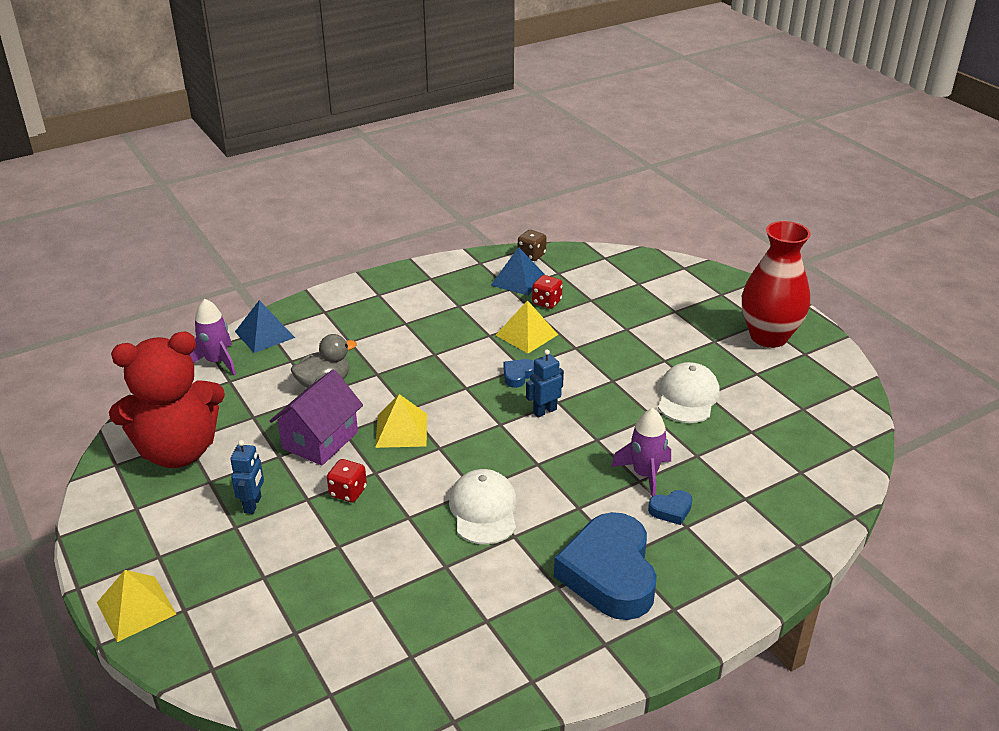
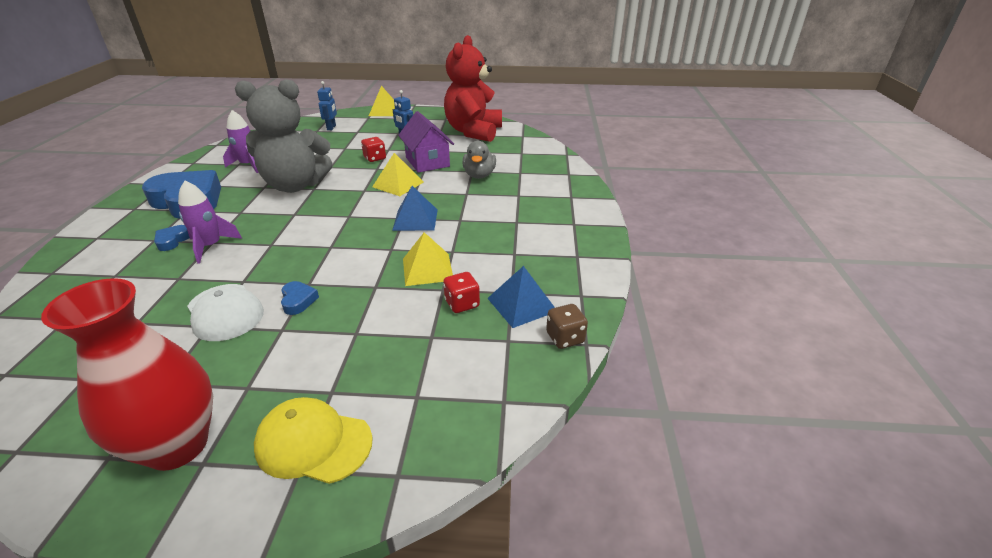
camera: 125 degrees right, 0 degrees up
(217, 362) = (546, 153): purple rocket -> purple rocket (249, 165)
(264, 334) = (562, 171): blue pyramid -> blue pyramid (415, 219)
(484, 510) = (295, 185): white cap -> grey teddy bear
(518, 375) = (384, 242): blue heart -> blue heart (298, 301)
(544, 411) = (331, 236): blue robot -> blue robot (331, 127)
(706, 298) = (313, 443): none -> yellow cap

